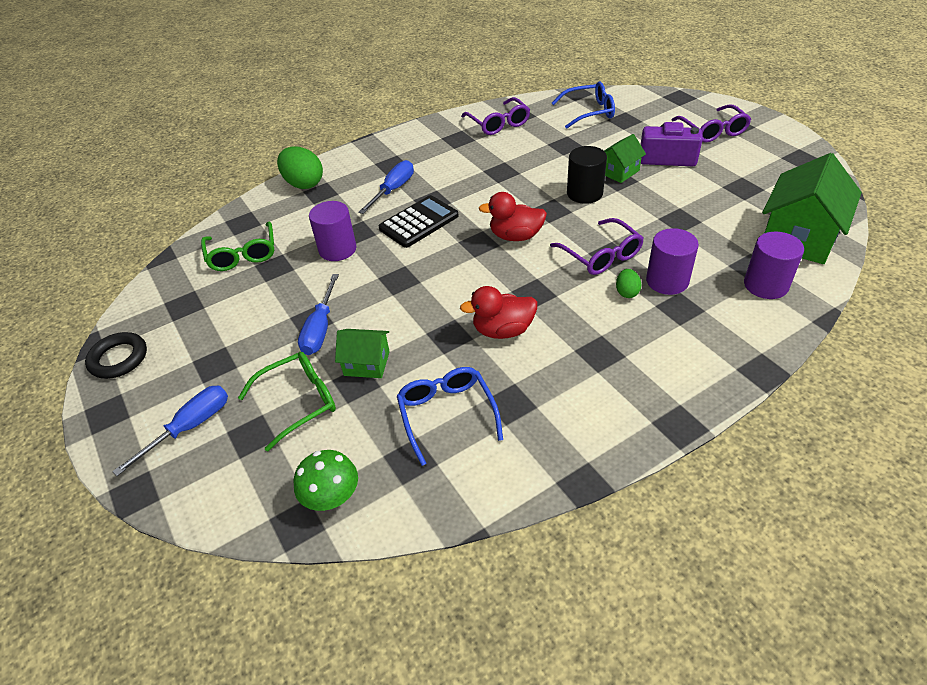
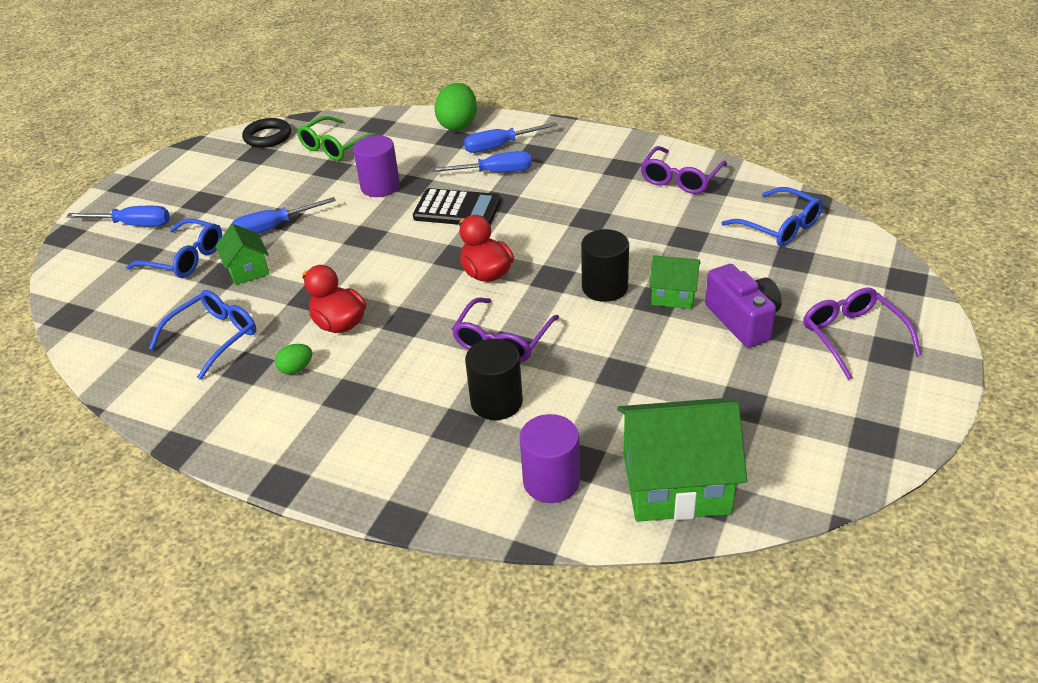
camera: 55 degrees right, 5 degrees down
(119, 359) = (182, 160): black ring -> black ring (267, 137)
(299, 401) = (185, 258): green glasses -> blue glasses
(332, 496) = (100, 320): green mushroom -> none
(361, 176) = (500, 146): none -> blue screwdriver
(627, 292) = (454, 380): green egg -> green egg (296, 369)
(667, 281) = (496, 402): purple cylinder -> black cylinder
(713, 131) = (852, 336): purple glasses -> purple glasses turned 120 degrees clockwise

